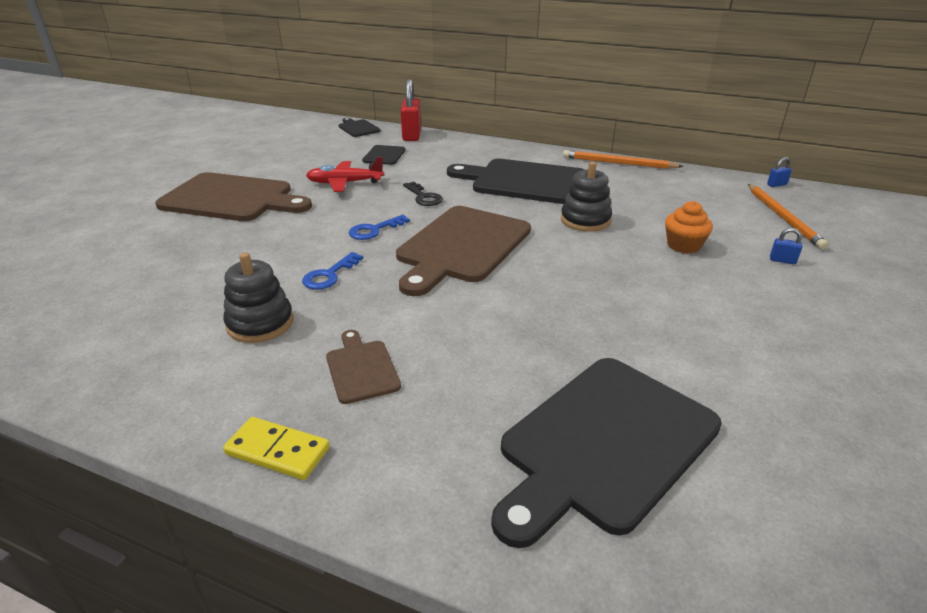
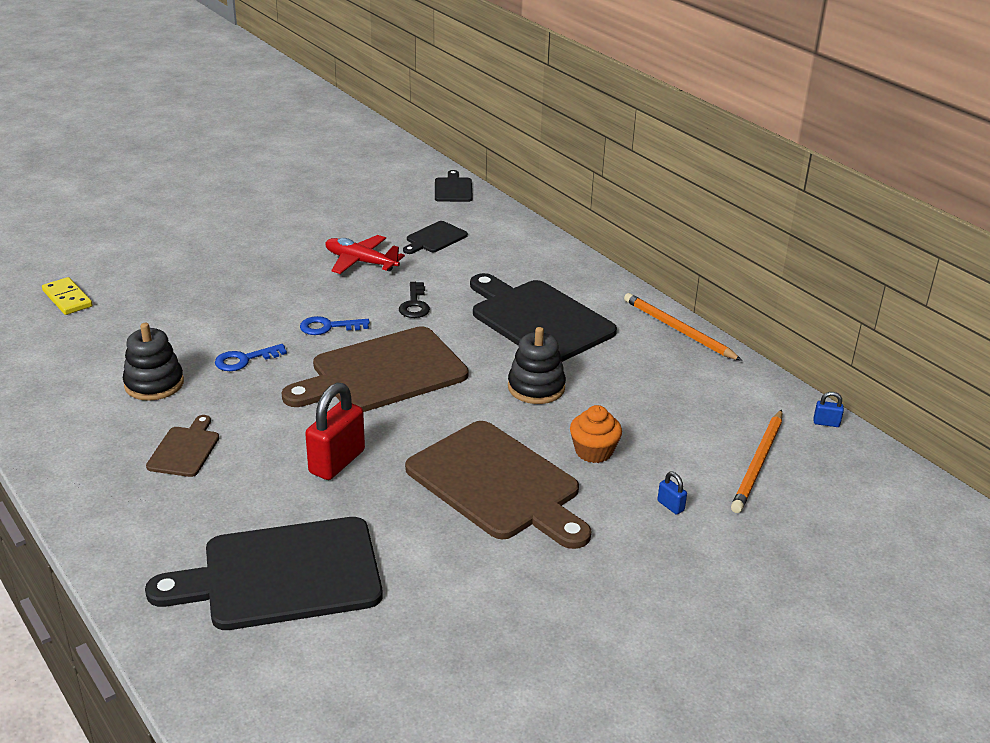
camera: 30 degrees right, 0 degrees up
(232, 199) = (245, 248): brown cutting board -> brown cutting board (497, 484)
(278, 451) = (79, 483): yellow domino -> yellow domino (67, 299)
(411, 135) = (497, 217): red padlock -> red padlock (337, 462)

